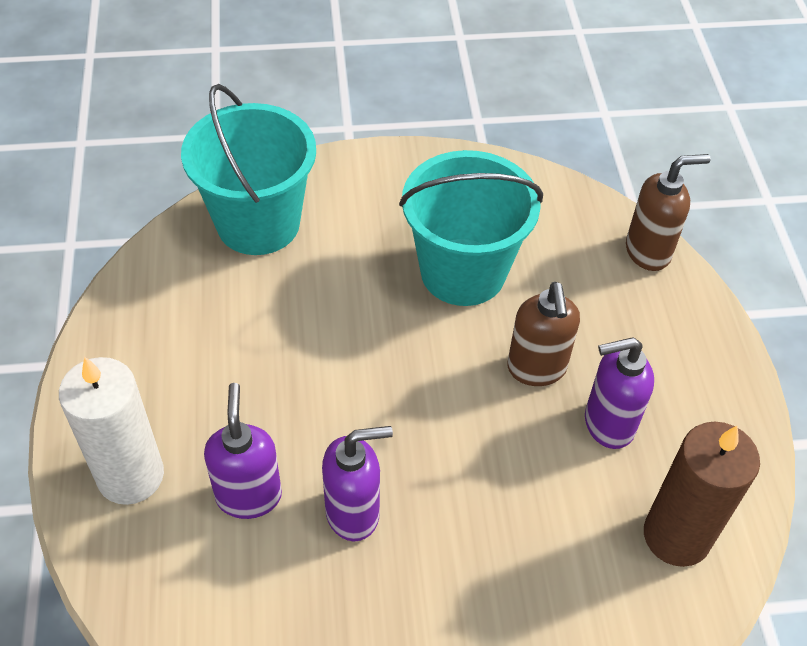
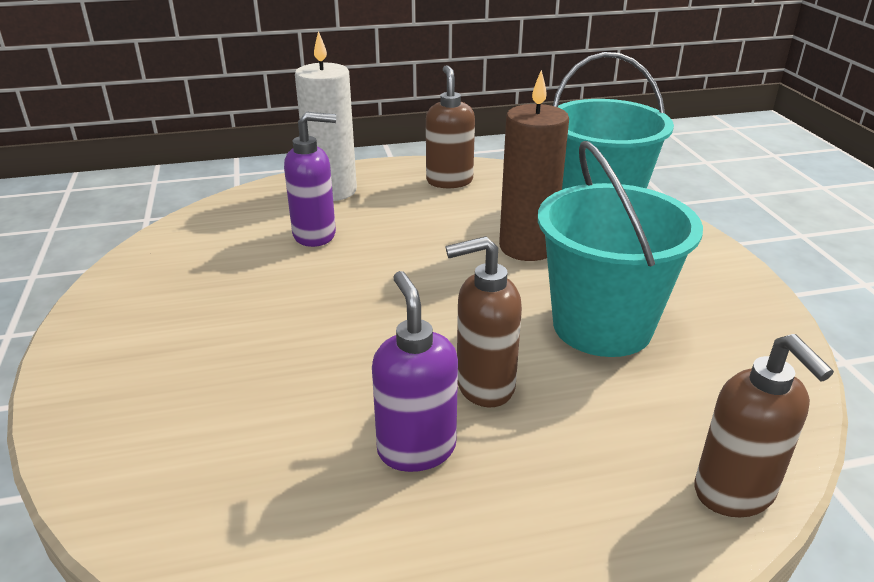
camera: 85 degrees right, 20 degrees down
(143, 343) = (449, 181): none -> brown soap dispenser
(353, 513) = (297, 282): purple soap dispenser -> none
(676, 536) = (255, 516): brown candle -> brown candle (527, 247)

